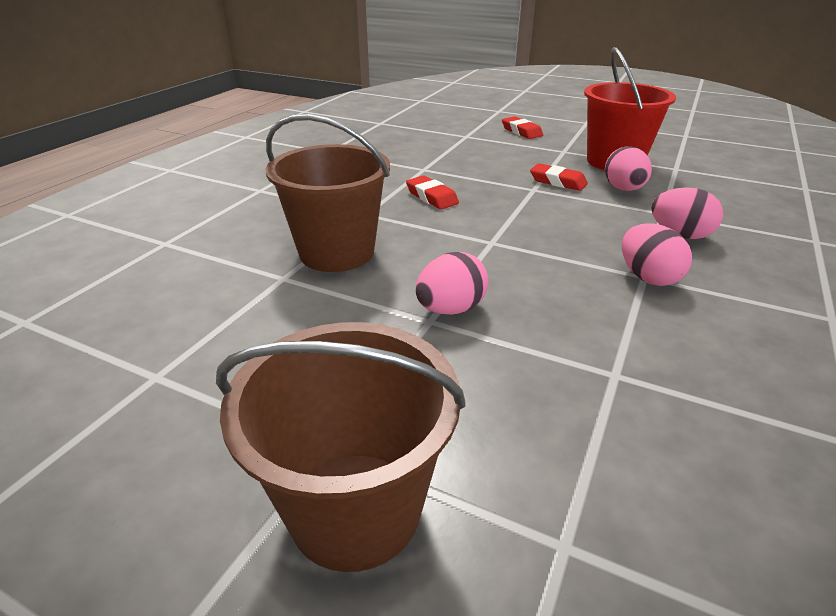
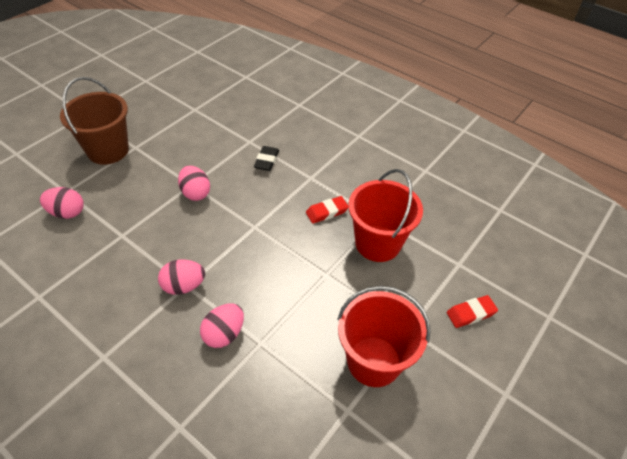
camera: 100 degrees right, 15 degrees up
(337, 252) = (266, 161): brown bucket -> black eraser
(465, 168) = (378, 243): none -> red bucket
(558, 182) = (336, 295): red eraser -> none
(623, 189) = (310, 337): pink egg -> pink egg (67, 213)

